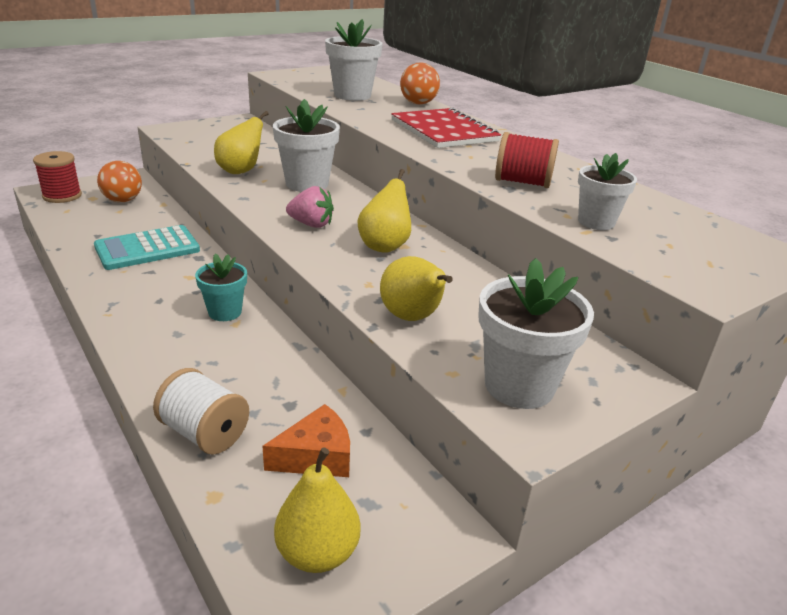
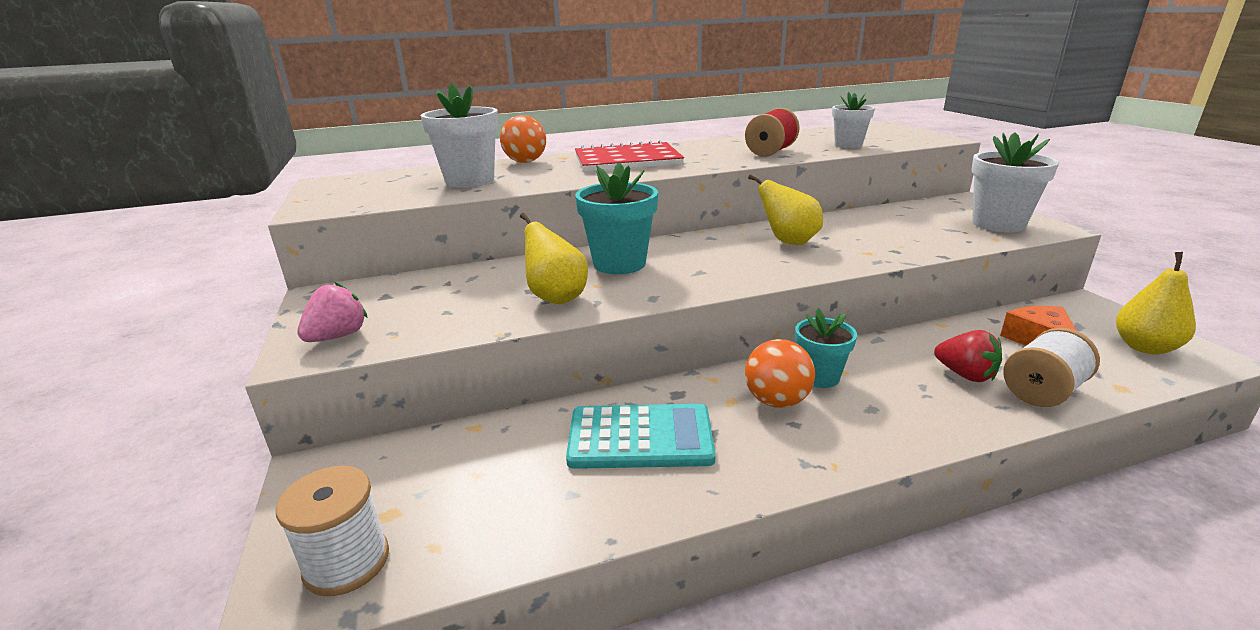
camera: 70 degrees left, 5 degrees down
(62, 196) = (347, 562): red spool -> white spool
(123, 200) = (431, 472): orange ball -> orange ball (776, 401)
(147, 249) = (640, 437): turquoise calculator -> turquoise calculator turned 75 degrees counterclockwise
(233, 389) = (965, 375): none -> red strawberry
(307, 184) = (619, 264): white flower pot -> turquoise flower pot
(311, 224) = (738, 267): pink strawberry -> pink strawberry (338, 336)
(412, 318) = (922, 243): yellow pear -> none

